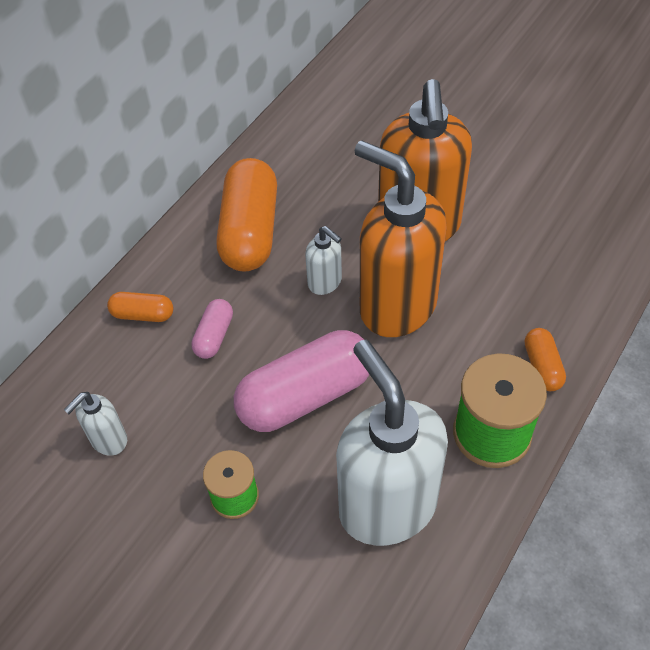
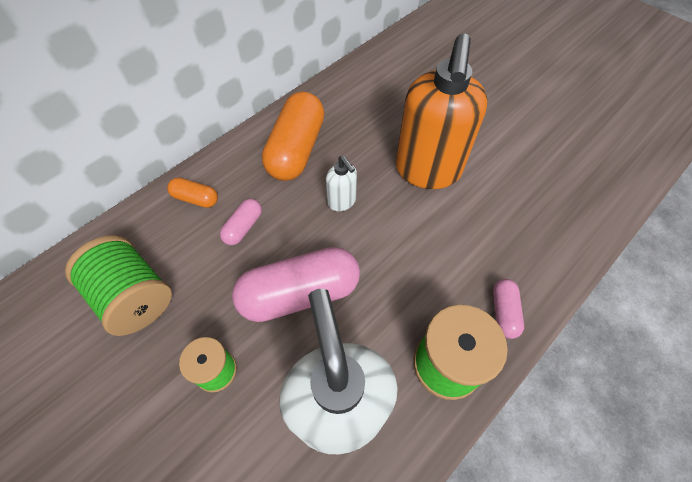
camera: 10 degrees right, 5 degrees up
(108, 440) = (134, 297): white soap dispenser -> green spool
(396, 306) = (393, 232): orange soap dispenser -> none
(542, 366) = (503, 312): orange capsule -> pink capsule

